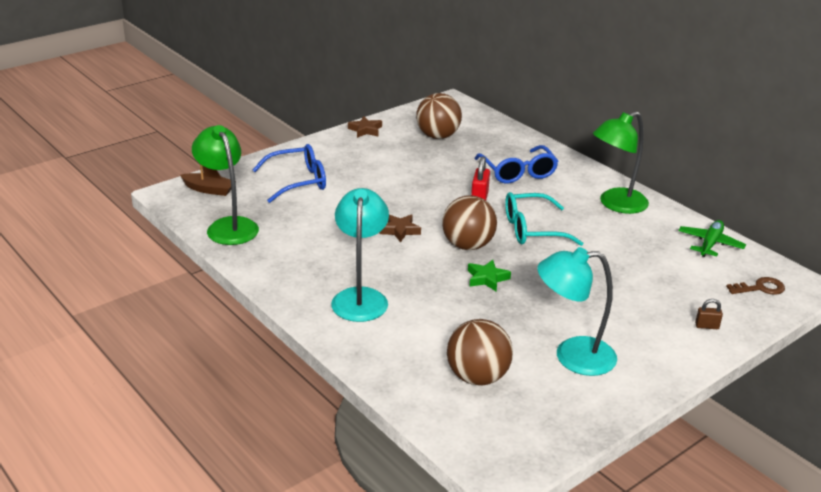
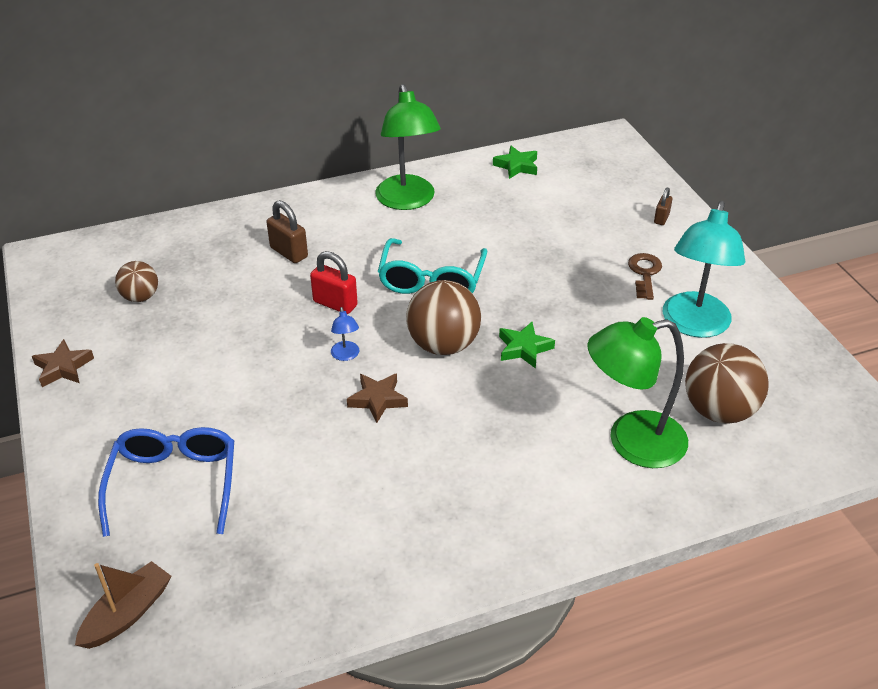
camera: 70 degrees left, 10 degrees up
(228, 226) = (266, 603): green lamp -> green lamp (631, 442)
(360, 297) = (526, 479): turquoise lamp -> none
(432, 212) = (346, 355): none -> blue lamp
(438, 136) = (140, 297): brown ball -> brown ball, size x0.59
(518, 172) = (289, 252): blue glasses -> brown padlock
(710, 244) = (517, 166): green plane -> green star
(760, 288) = (606, 164): brown key -> brown key (644, 273)

